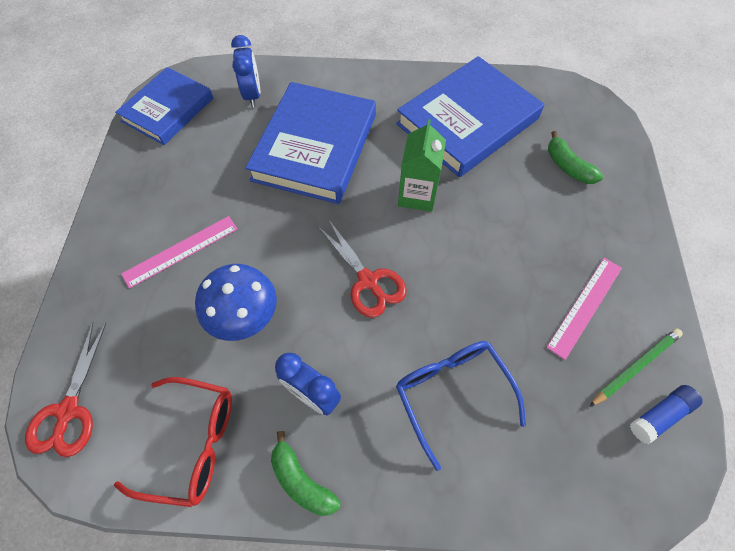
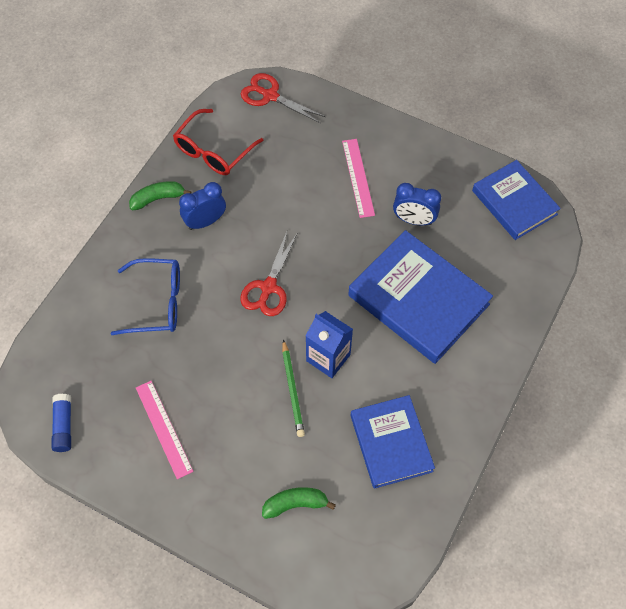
camera: 115 degrees right, 0 degrees up
(245, 317) = (282, 201): blue mushroom -> none
(252, 95) = (506, 272): blue clock -> blue clock (414, 220)
(368, 281) = (268, 287): red scissors -> red scissors turned 60 degrees counterclockwise
(417, 195) = (328, 358): green carton -> blue carton
(467, 121) = (391, 443): blue book -> blue book, size x0.65
(635, 367) = (102, 433): green pencil -> green pencil (292, 390)

